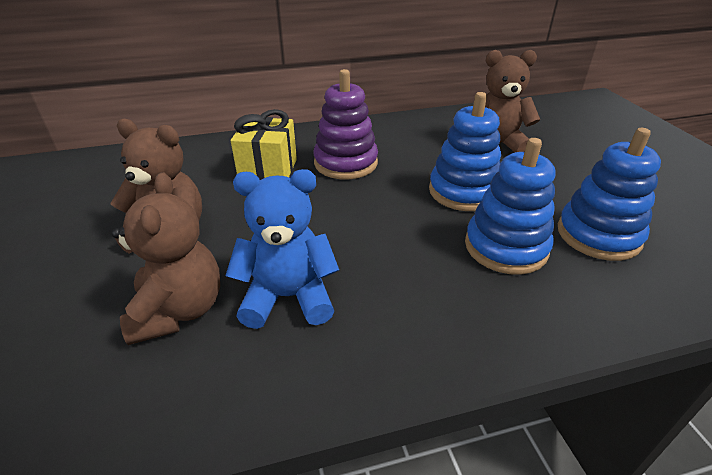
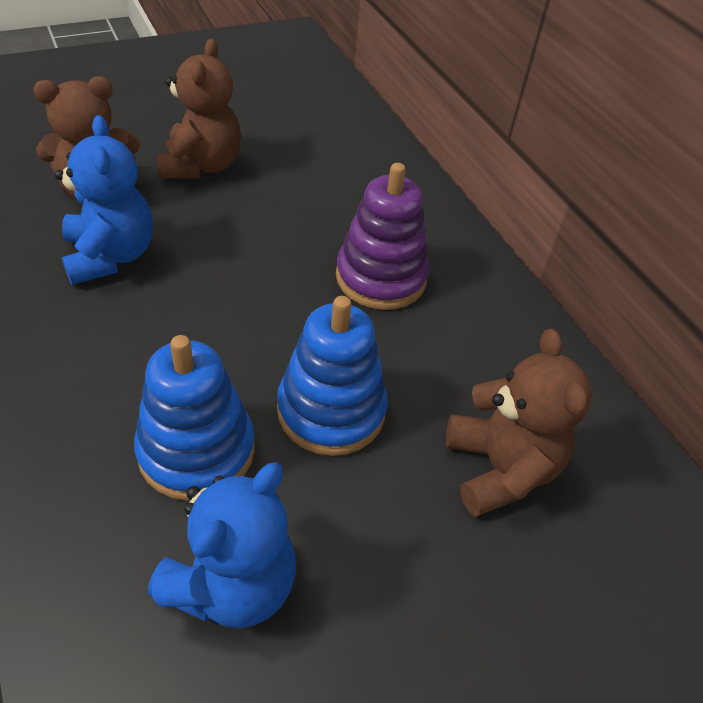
camera: 75 degrees right, 10 degrees up
(268, 170) = (344, 210): yellow gift -> none
(598, 235) = (232, 583): blue stacking toy -> blue teddy bear

